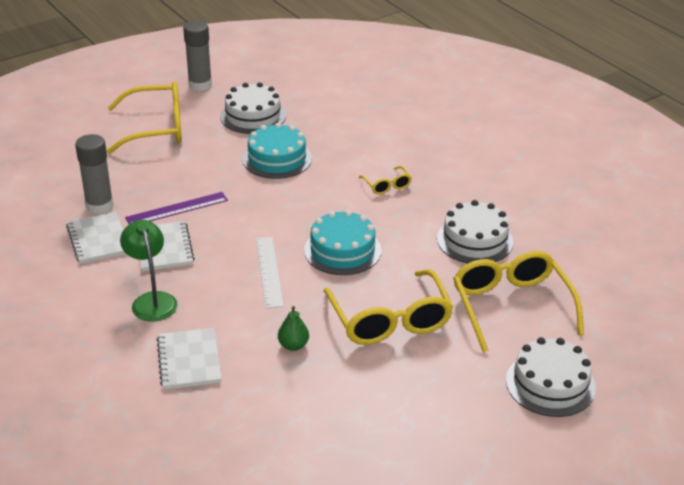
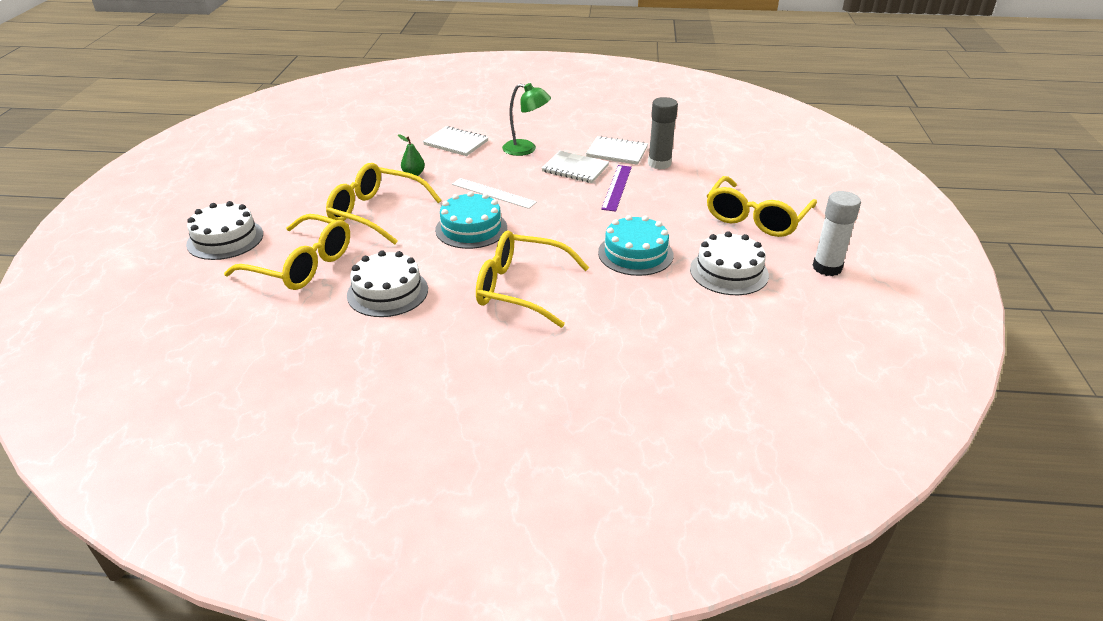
camera: 130 degrees right, 0 degrees up
(200, 85) = (827, 268): grey glue stick -> white glue stick
(386, 185) = (521, 288): yellow glasses -> yellow glasses, size x2.18

